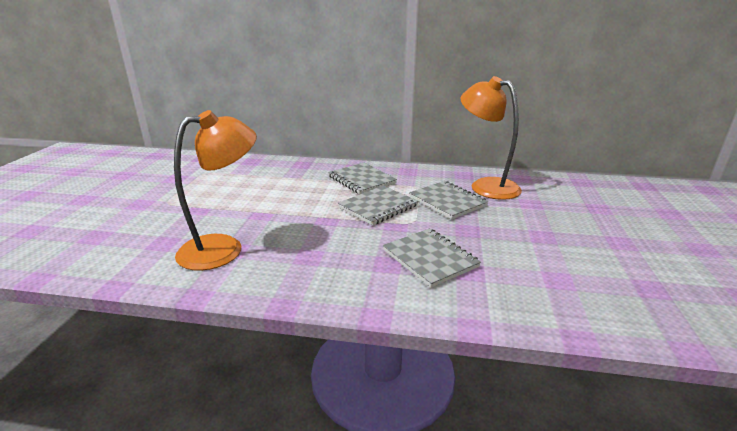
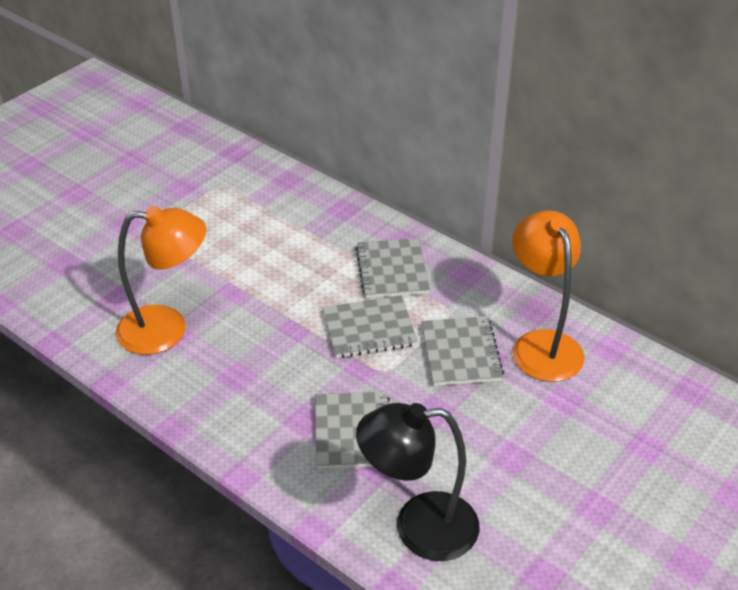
camera: 30 degrees right, 15 degrees up
(542, 294) = (418, 527): none -> black lamp

